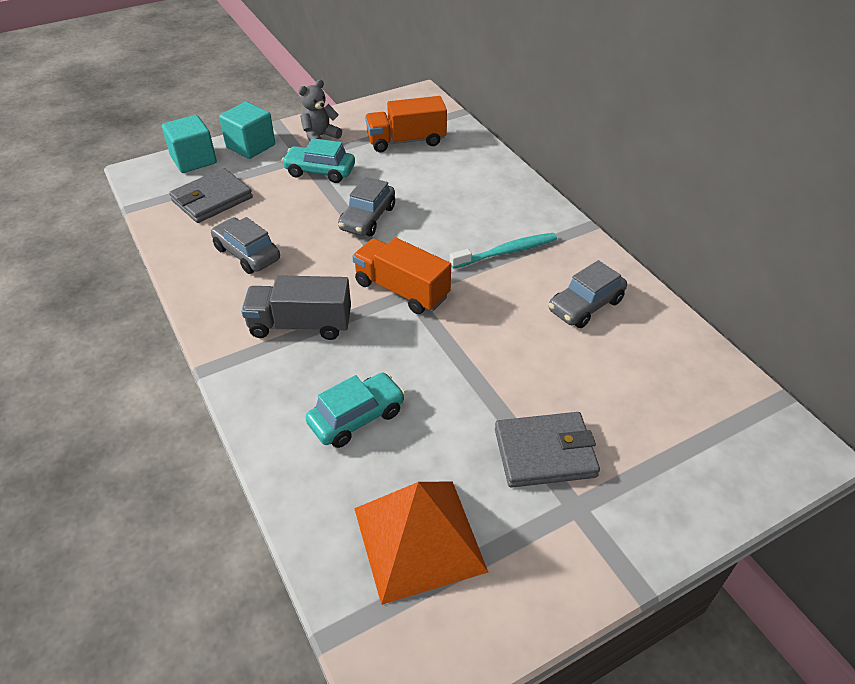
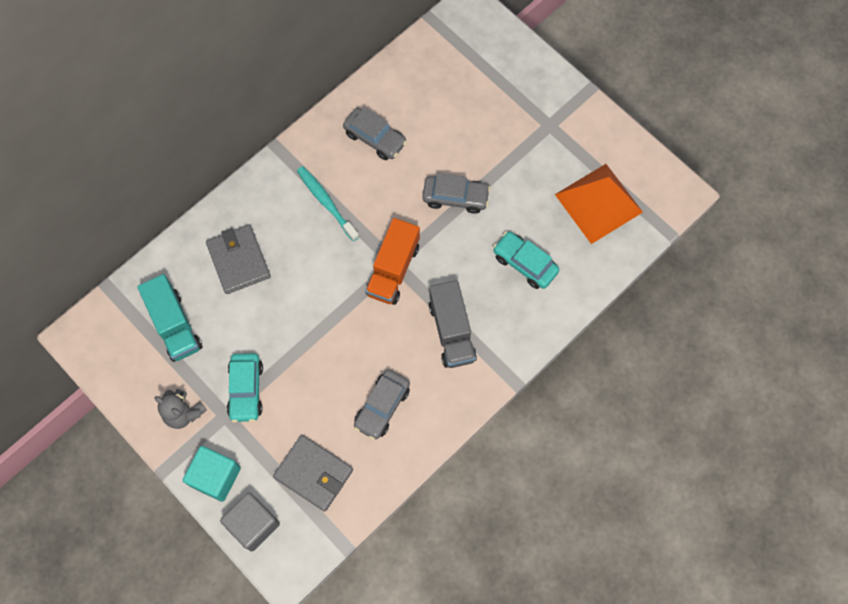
camera: 105 degrees left, 25 degrees up
(193, 160) = (253, 524): turquoise cube -> grey cube
(368, 218) = (308, 323): grey car -> grey car (455, 197)
(406, 141) = (174, 325): orange truck -> turquoise truck
(544, 453) = (516, 146): grey wallet -> grey wallet (238, 260)

